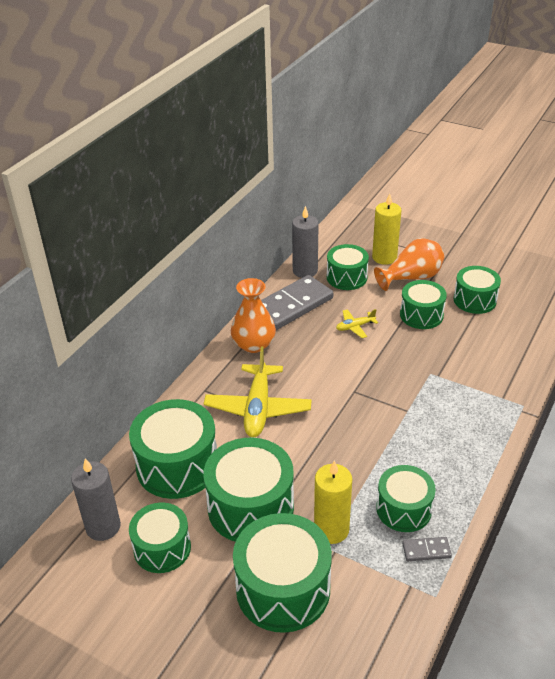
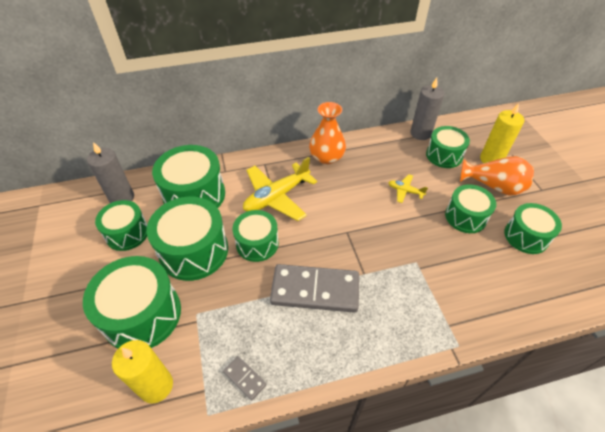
camera: 45 degrees right, 10 degrees up
(292, 306) = (382, 150): grey domino -> grey domino (315, 290)
(331, 529) = (213, 306): yellow candle -> yellow candle (156, 386)
(404, 509) = (270, 336): green drum -> green drum (257, 243)

